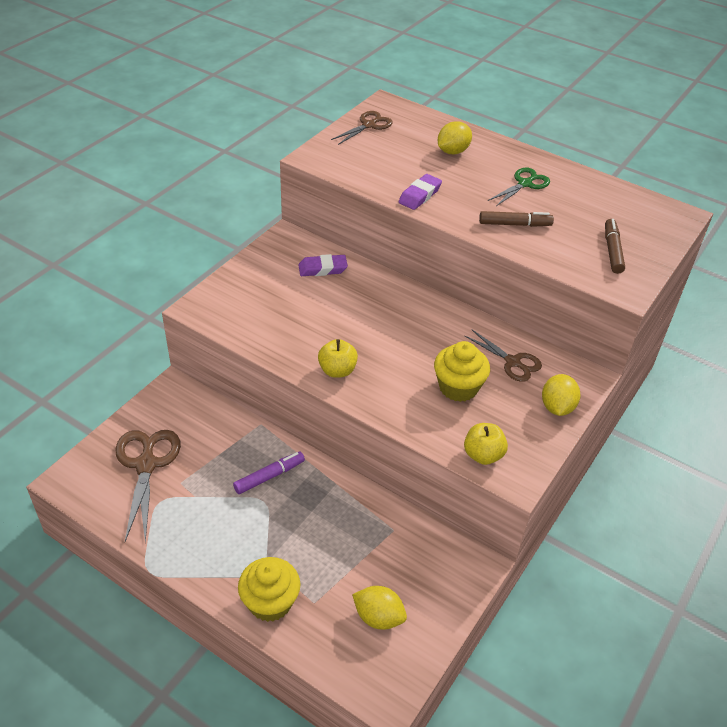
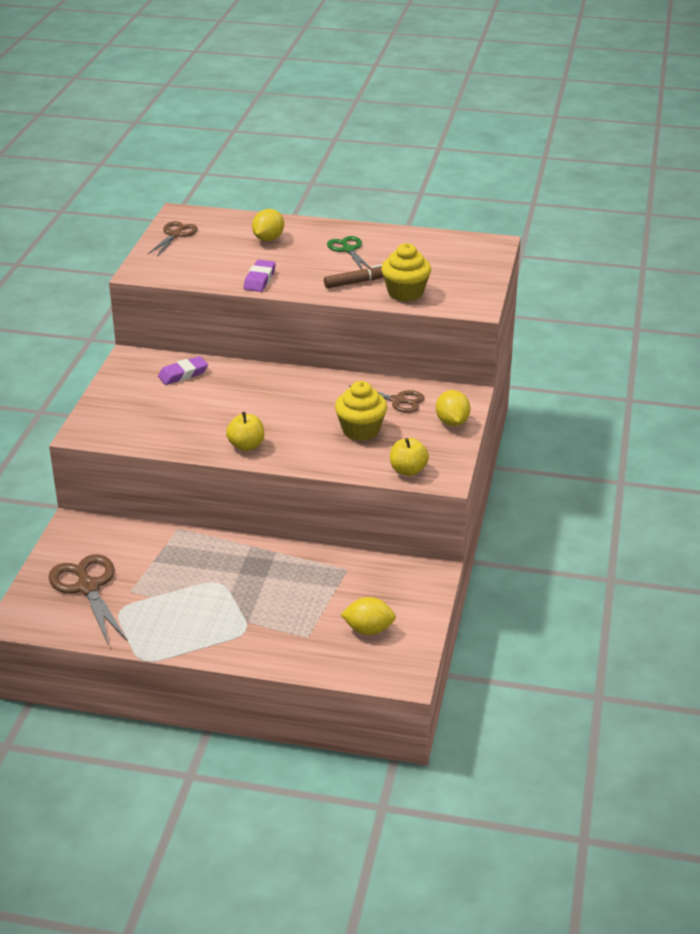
camera: 20 degrees left, 10 degrees down
(269, 476) = (211, 563): purple marker -> none
(270, 602) = (268, 648): yellow cupcake -> yellow cupcake (405, 293)
(524, 184) = (348, 250): green scissors -> green scissors turned 45 degrees counterclockwise
(612, 251) = (450, 282): brown marker -> none

